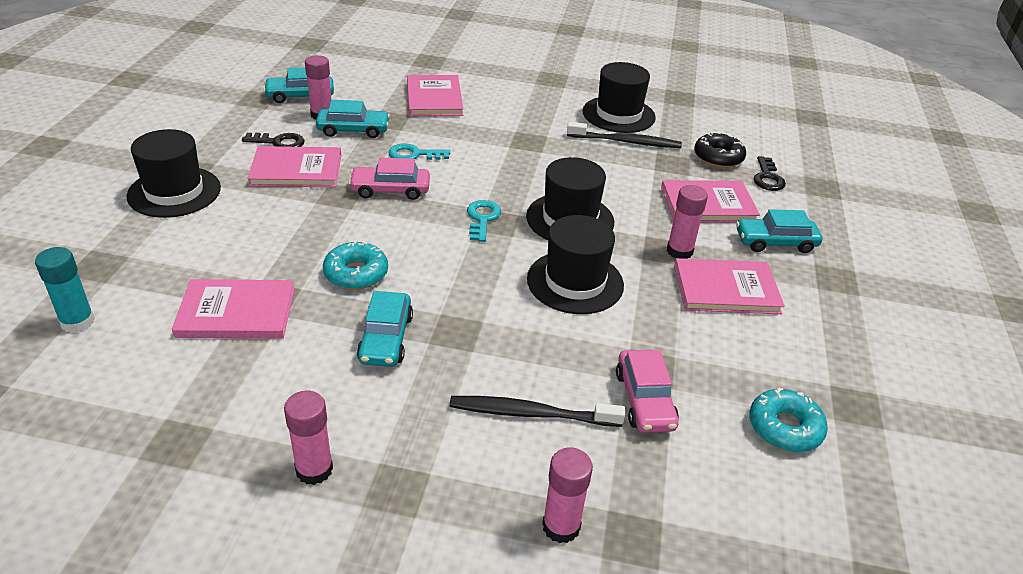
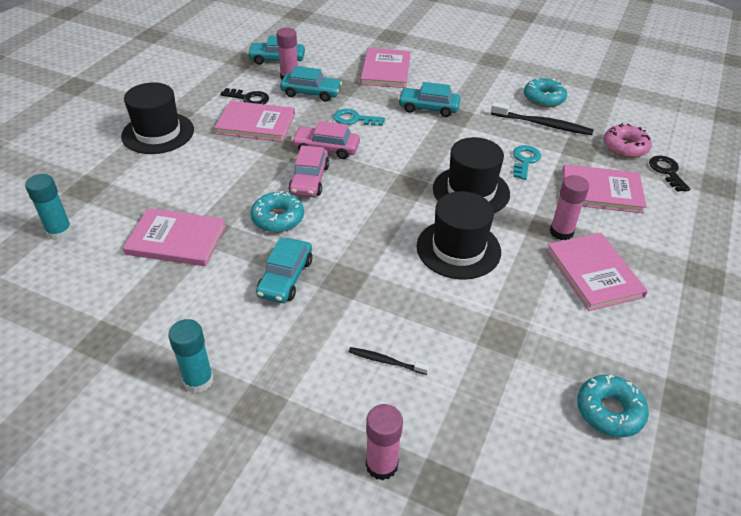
camera: 15 degrees right, 5 degrees up
(314, 469) = (198, 380): pink glue stick -> turquoise glue stick
(482, 218) = (395, 182): turquoise key -> turquoise key (524, 160)
(531, 413) = (386, 361): black toothbrush -> black toothbrush, size x0.56
(618, 114) = (544, 98): black hat -> turquoise donut
(644, 400) = (488, 364): pink car -> pink car (309, 180)
(718, 157) = (625, 147): black donut -> pink donut
(726, 289) = (594, 273): pink book -> pink book turned 60 degrees clockwise
(767, 178) = (667, 171): black key -> black key turned 150 degrees clockwise
(775, 242) = (655, 234): turquoise car -> turquoise car (428, 108)

